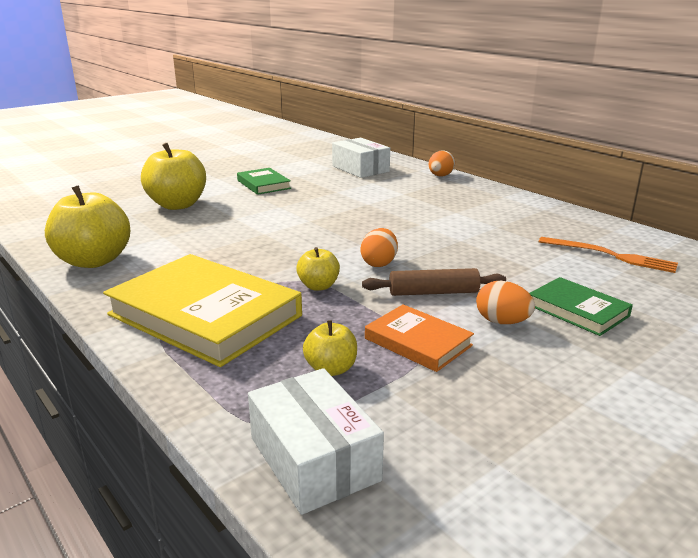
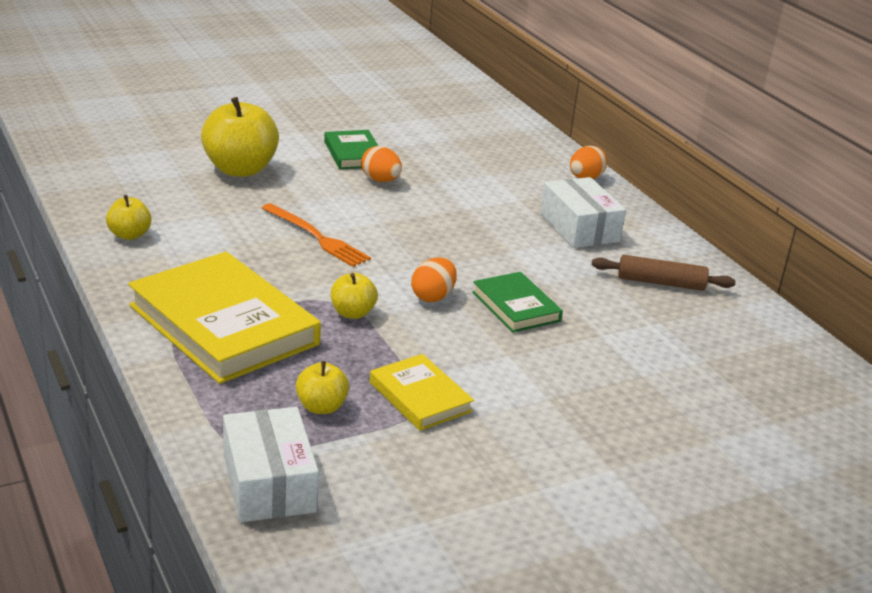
camera: 10 degrees right, 5 degrees up
(94, 261) = (129, 235): yellow apple -> yellow apple, size x0.51
(360, 169) = (488, 148): white box -> white box (579, 228)
(418, 342) = (420, 397): orange book -> yellow book
(433, 292) = (470, 345): brown rolling pin -> brown rolling pin (660, 283)
(502, 322) = (520, 393): orange egg -> orange egg (380, 180)
(577, 310) = (611, 396): green book -> green book (516, 306)
(610, 255) = (707, 337): orange fork -> orange fork (317, 237)

